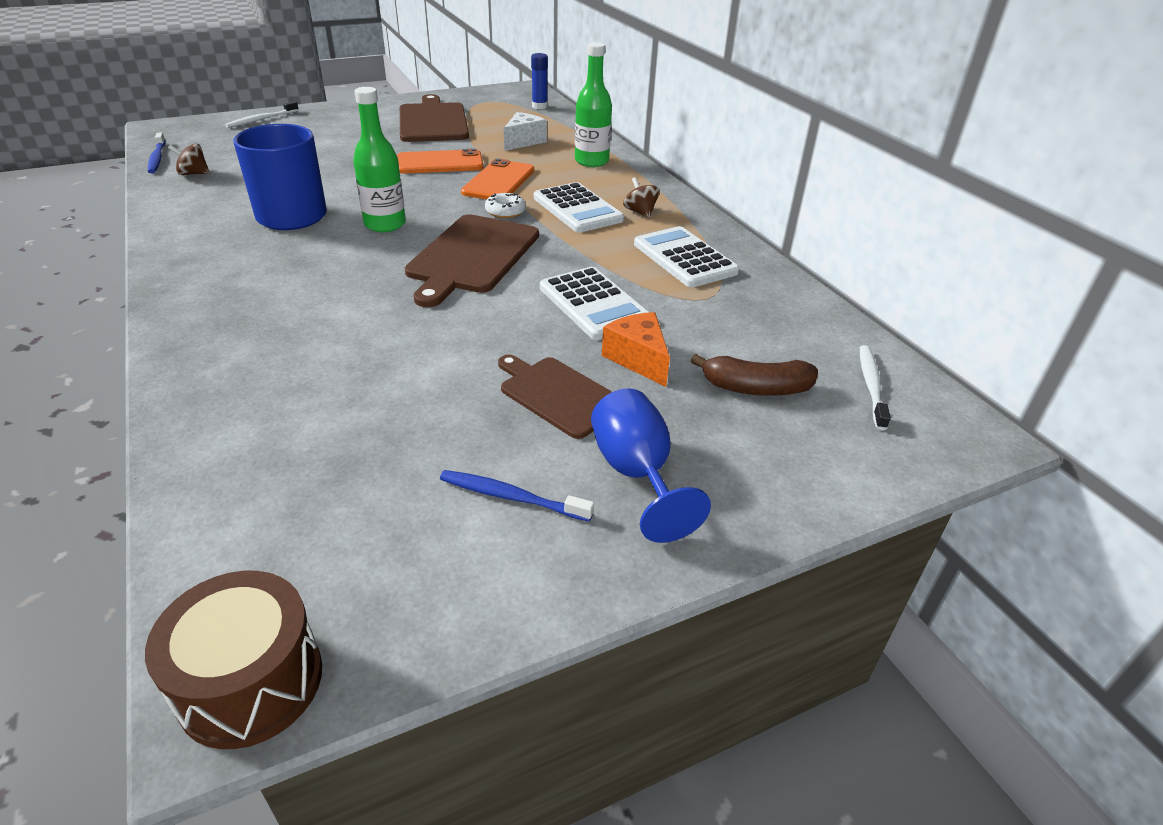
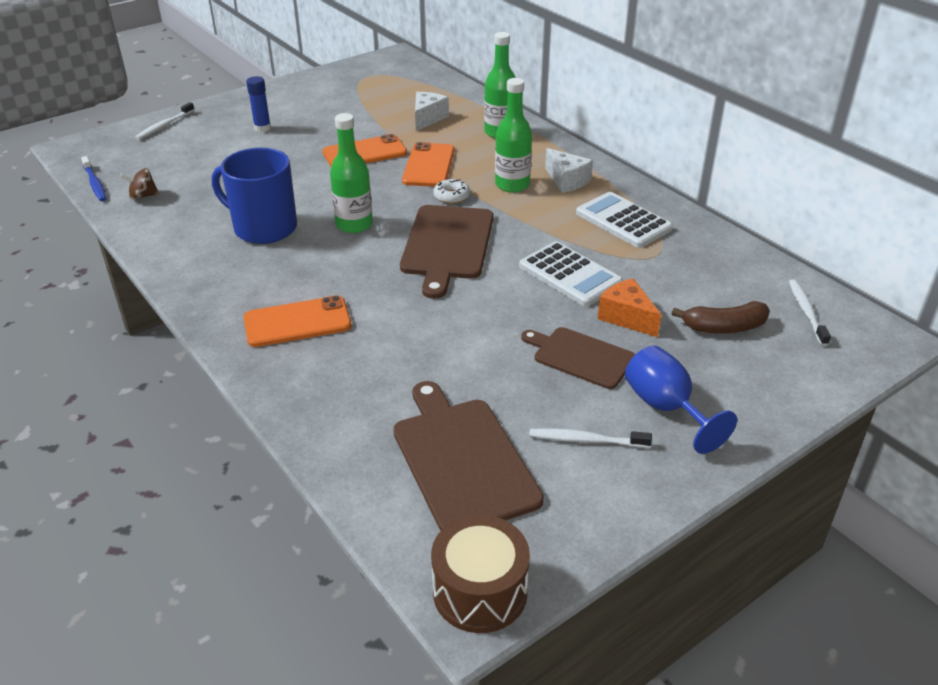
camera: 10 degrees left, 0 degrees up
(257, 309) = (297, 322): none -> orange phone
(433, 121) = (331, 106): brown cutting board -> brown cutting board (462, 460)
(512, 497) = (586, 440): blue toothbrush -> white toothbrush
(539, 106) = (421, 76): blue glue stick -> blue glue stick (262, 128)
(577, 209) = (512, 185): white calculator -> green bottle
(640, 212) = (567, 181): brown spinning top -> white cheese

